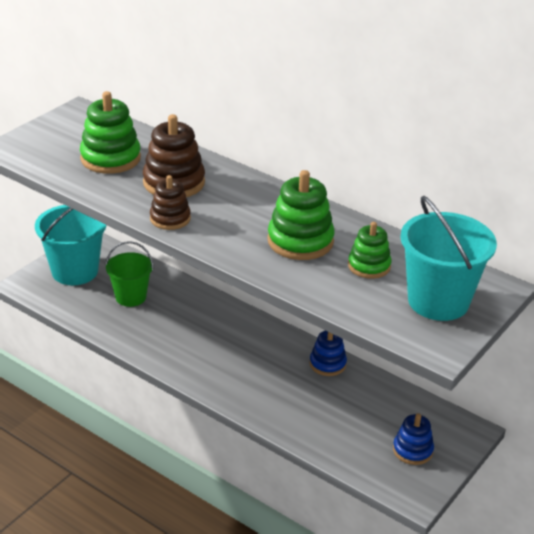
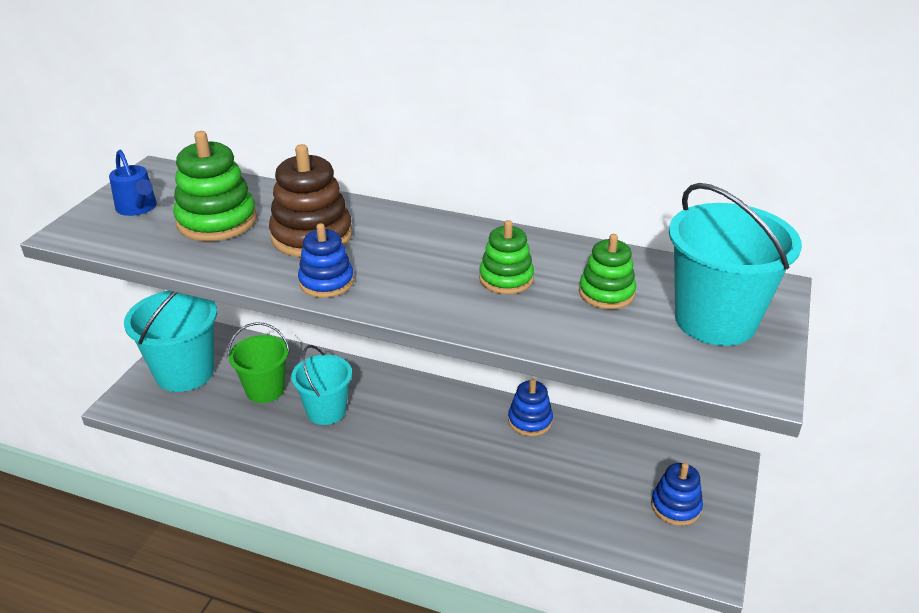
camera: 15 degrees left, 0 degrees up
(58, 138) = (138, 208): none -> blue watering can
(170, 218) = (326, 282): brown stacking toy -> blue stacking toy
(171, 322) = (326, 411): none -> turquoise bucket
(300, 241) = (506, 279): green stacking toy -> green stacking toy, size x0.63

